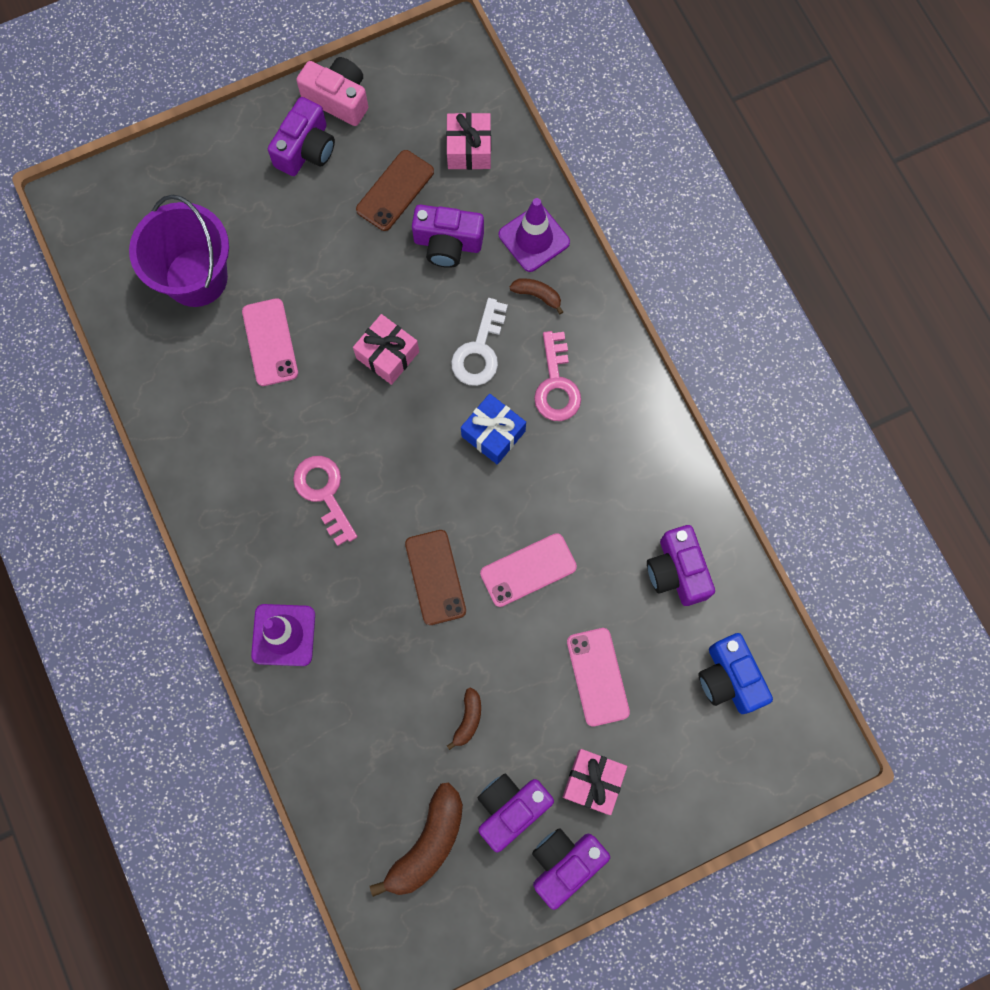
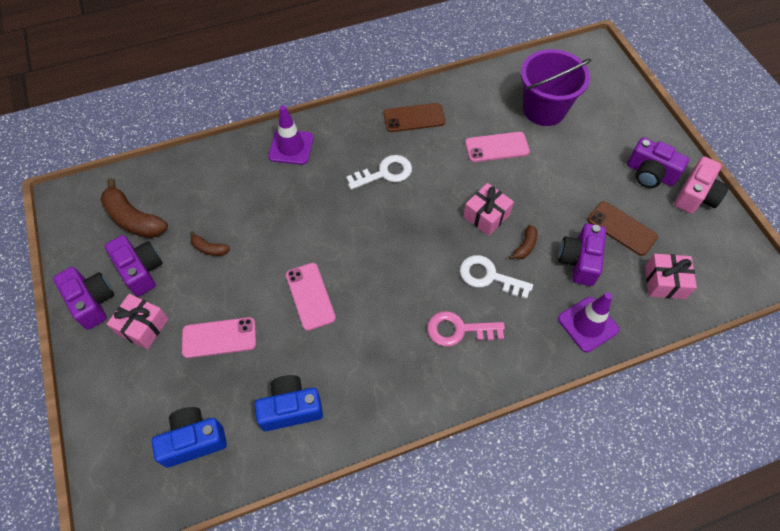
camera: 95 degrees right, 15 degrees down
(324, 493) = (385, 173): pink key -> white key
(435, 577) = (315, 235): brown phone -> brown phone (414, 118)
(493, 433) = (420, 281): blue gift -> none
(537, 295) = (536, 322): brown banana -> brown banana (525, 246)
(677, 571) = (291, 408): purple camera -> blue camera

